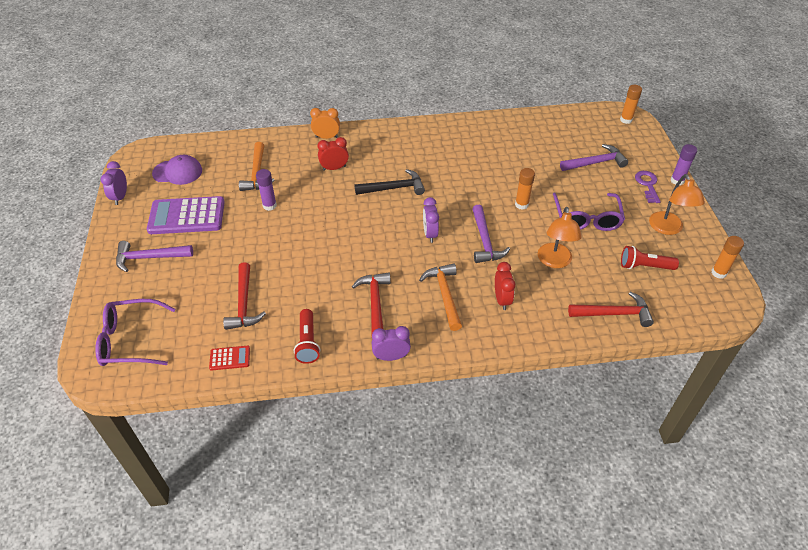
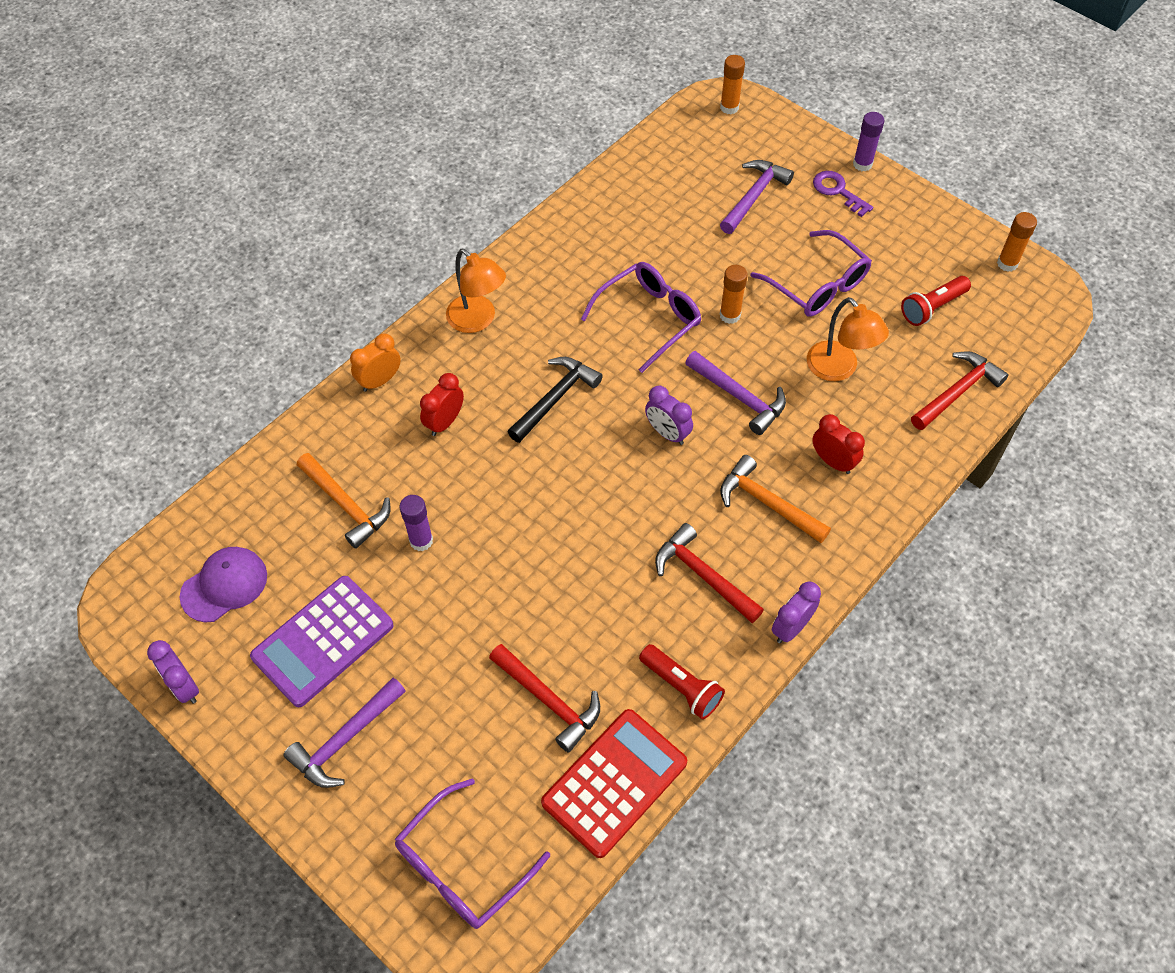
camera: 40 degrees left, 10 degrees up
(230, 358) = (614, 782): red calculator -> red calculator, size x2.18
(478, 183) = (649, 318): none -> purple glasses
(668, 229) = (911, 239): orange lamp -> orange lamp (478, 320)

